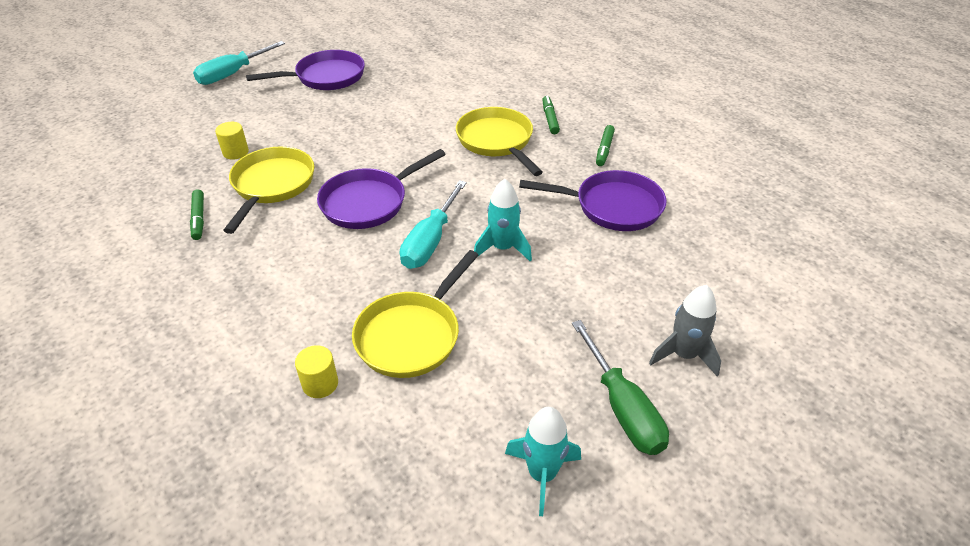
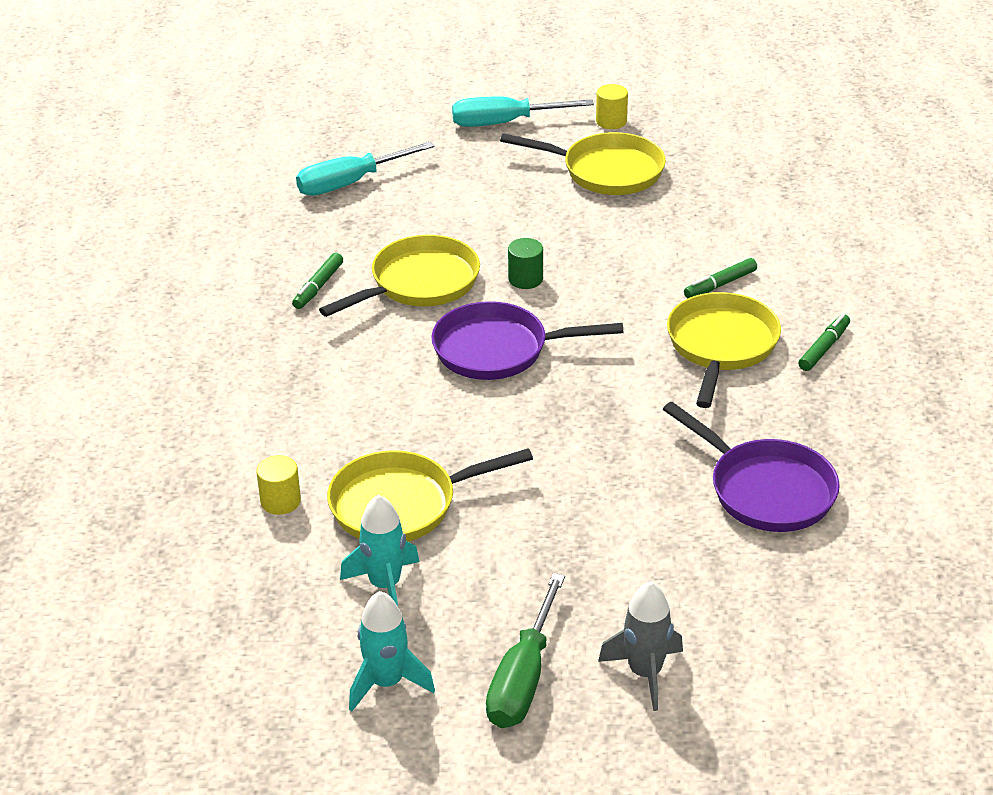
camera: 40 degrees right, 5 degrees down
(235, 152) = (418, 227): yellow cylinder -> yellow cylinder (611, 121)
(326, 77) = (606, 171): purple pan -> yellow pan
(341, 154) = (525, 279): none -> green cylinder
(430, 241) = (517, 423): turquoise screwdriver -> turquoise screwdriver (350, 183)
(503, 248) = (584, 470): turquoise rocket -> turquoise rocket (385, 585)
(604, 150) = (845, 419): green marker -> green marker (720, 284)

